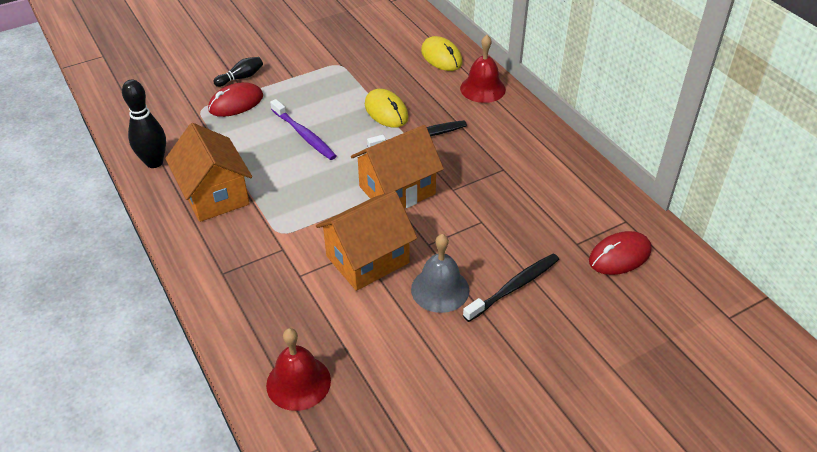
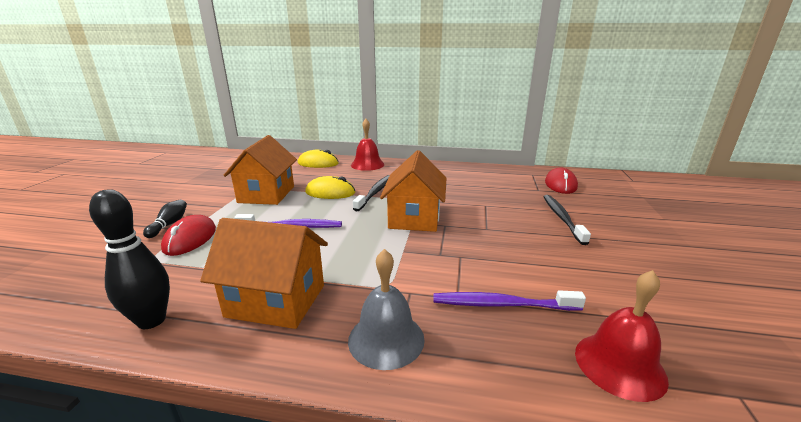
camera: 50 degrees left, 20 degrees down
(313, 302) = (502, 304): none -> purple toothbrush
(367, 259) = (475, 257): orange house -> orange house (266, 194)
(440, 289) = (541, 242): grey bell -> grey bell (386, 339)

